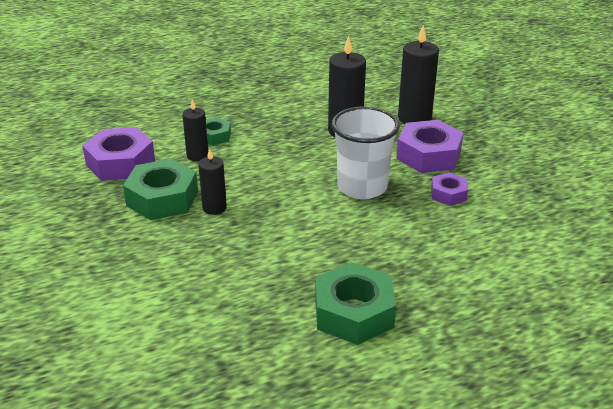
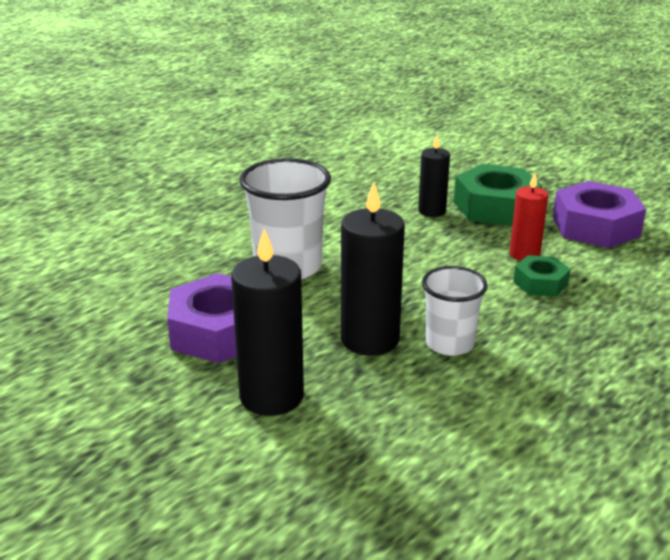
camera: 155 degrees right, 5 degrees down
(197, 156) = (524, 254): black candle -> red candle
(305, 119) = (449, 343): none -> white cup
(353, 313) = (229, 173): green nut -> none
(448, 194) = (173, 284): purple nut -> none

